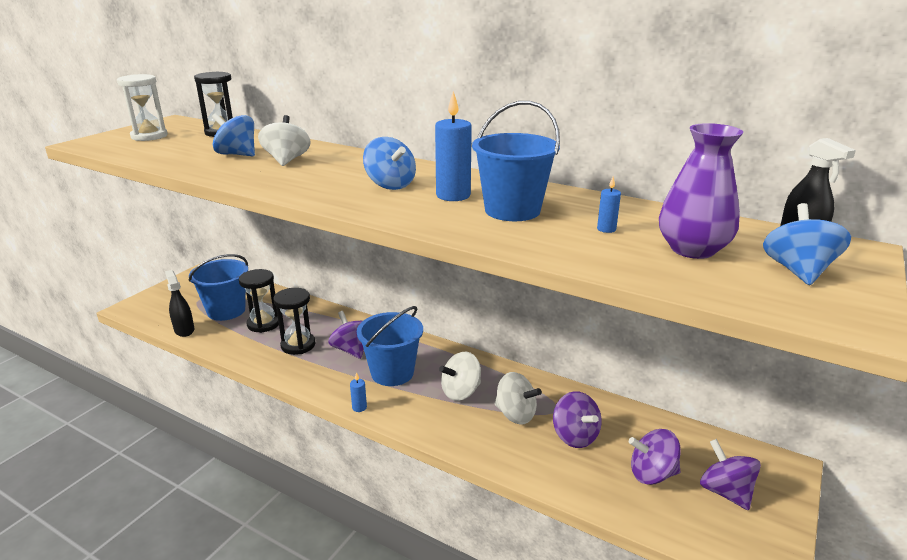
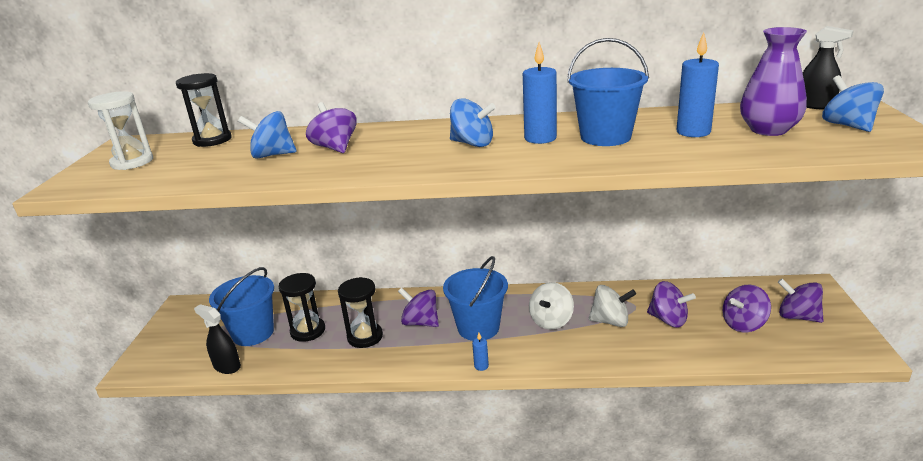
camera: 25 degrees left, 0 degrees up
(287, 160) = (335, 148): white spinning top -> purple spinning top
(606, 229) = (693, 132): blue candle -> blue candle, size x2.07

